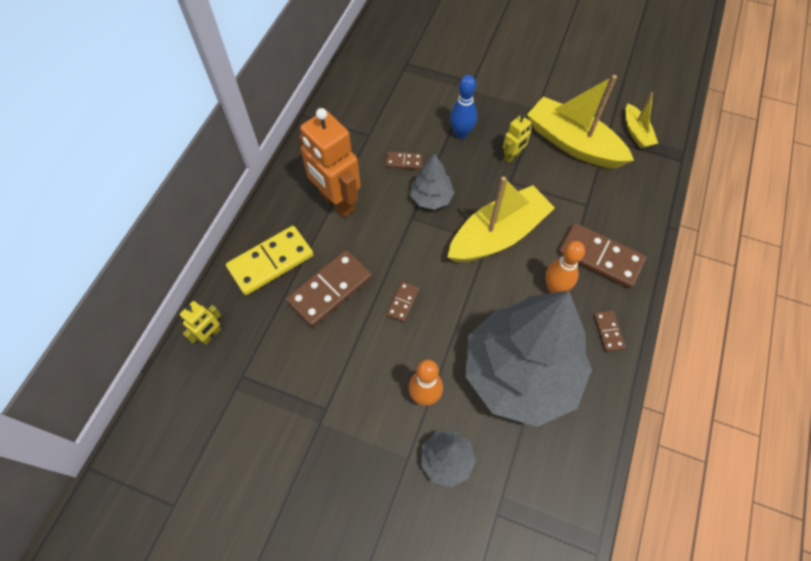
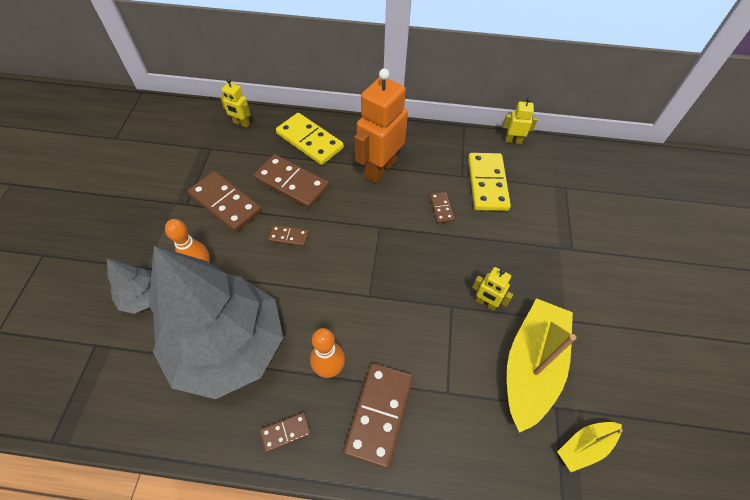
camera: 75 degrees right, 5 degrees down
(338, 82) = (513, 140): none -> yellow robot
(338, 363) = (225, 203): none -> brown domino
(385, 118) = (487, 183): none -> yellow domino
(431, 198) = (406, 238): grey tree -> none
(461, 133) = (496, 250): blue bowling pin -> none
(497, 235) = (380, 303): yellow boat -> none

